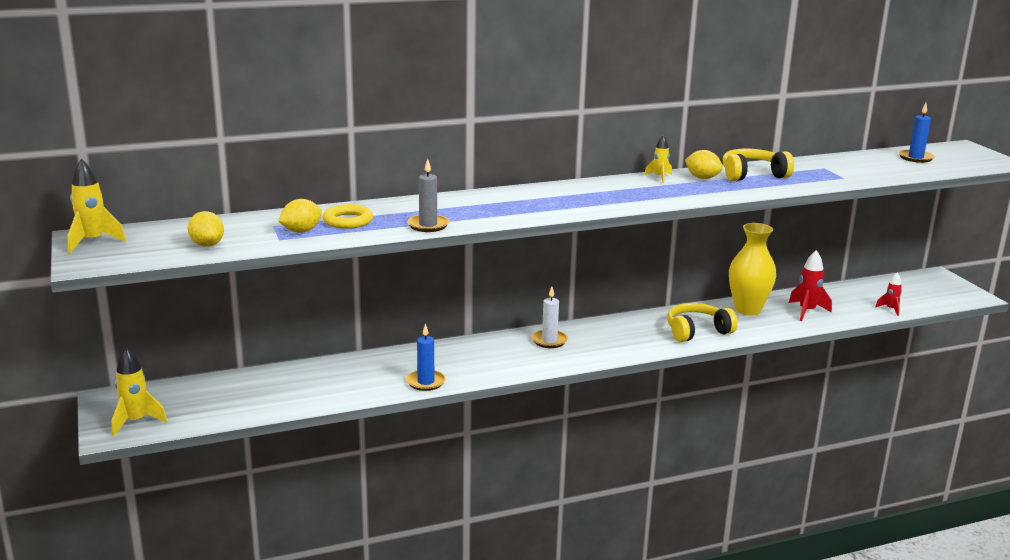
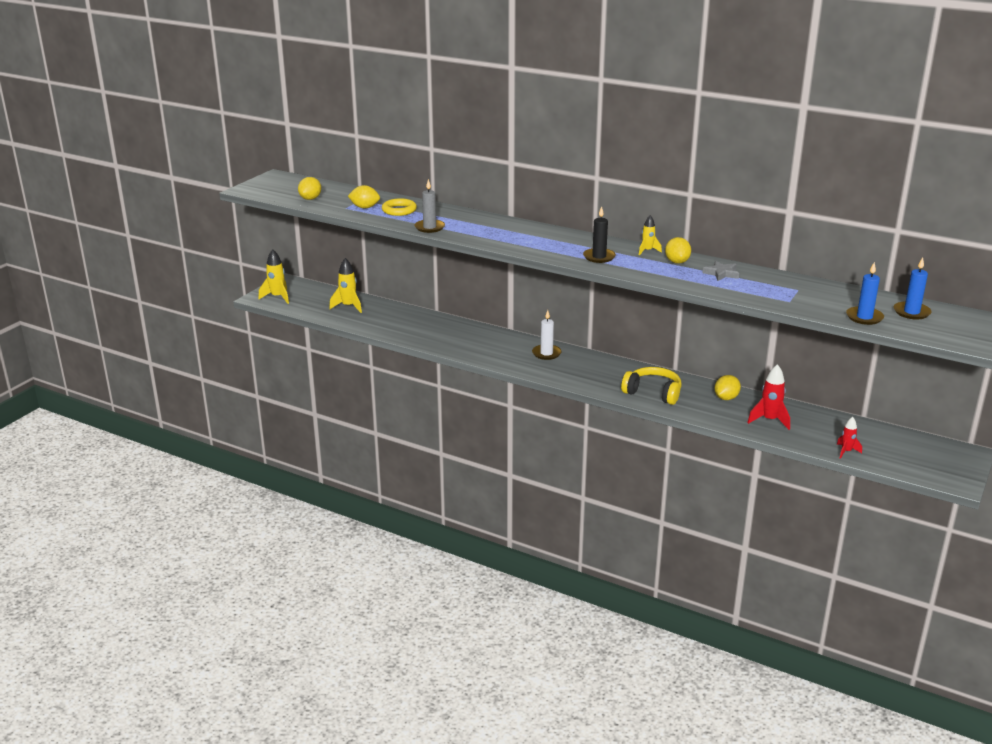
camera: 50 degrees right, 5 degrees up
(93, 242) = (273, 180): yellow rocket -> yellow rocket (348, 306)
(425, 382) = (431, 342): blue candle -> blue candle (864, 317)
(641, 195) = (599, 257): none -> black candle
(747, 309) = (726, 398): yellow vase -> yellow lemon
(752, 175) = (721, 273): yellow headphones -> grey star

